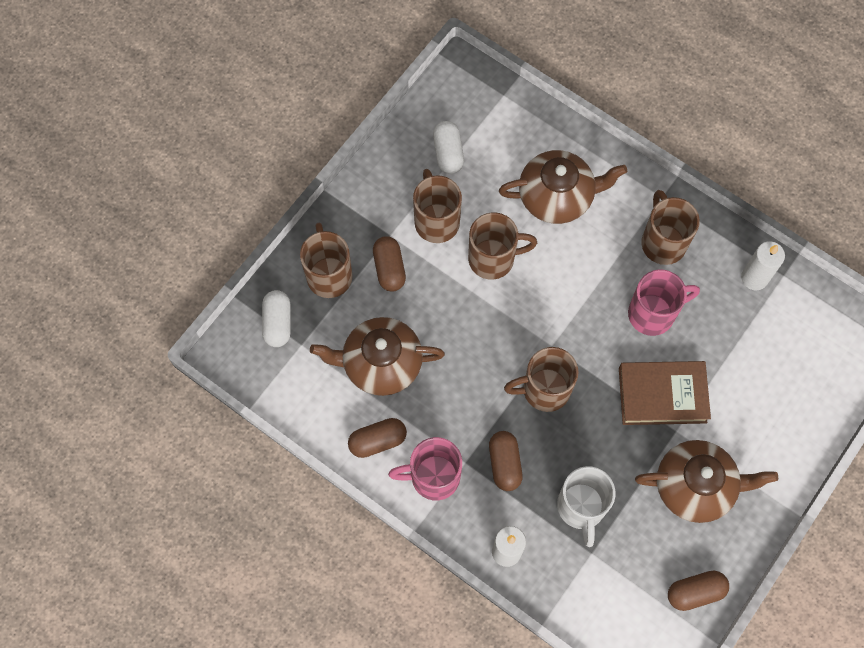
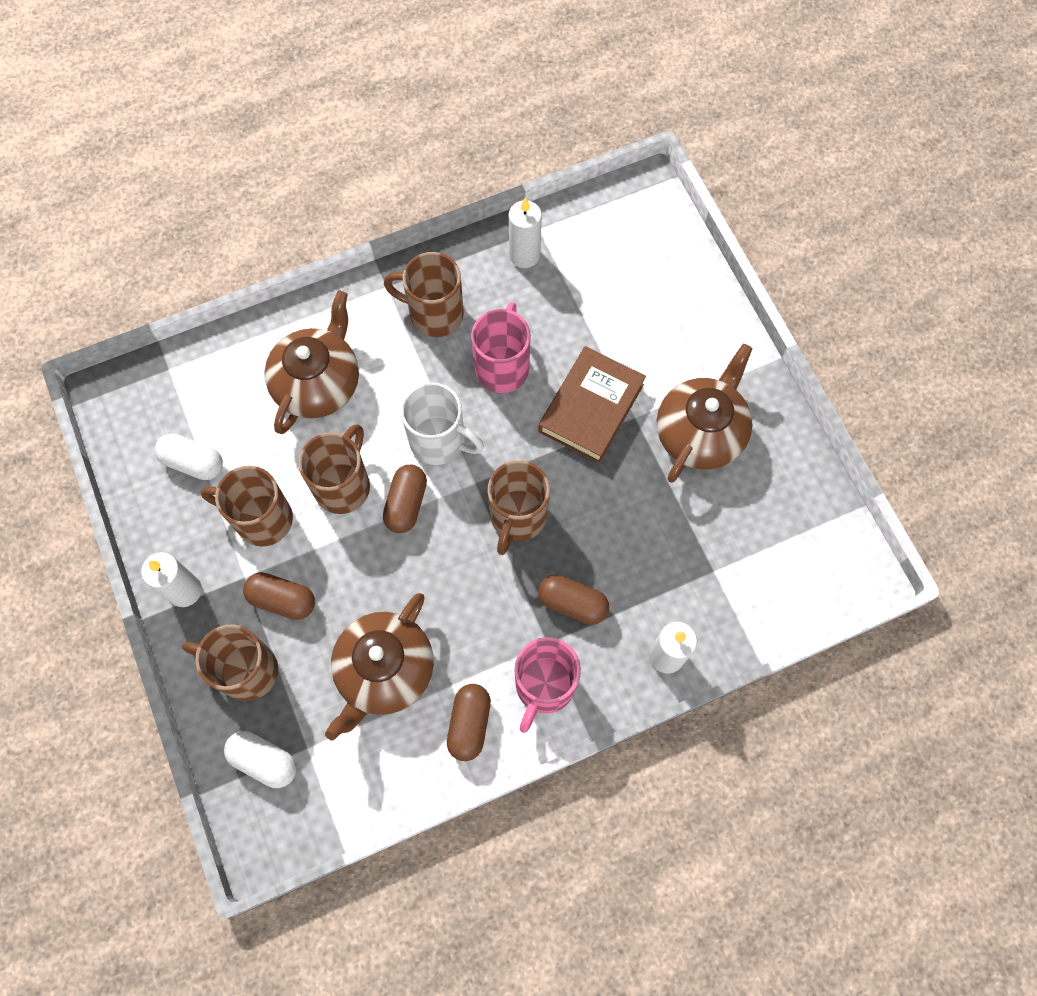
camera: 60 degrees left, 0 degrees up
(358, 203) = (185, 590): none -> white candle
(581, 507) = (661, 553): white mug -> white mug (439, 441)
(695, 592) = (804, 495): brown capsule -> brown capsule (406, 504)

